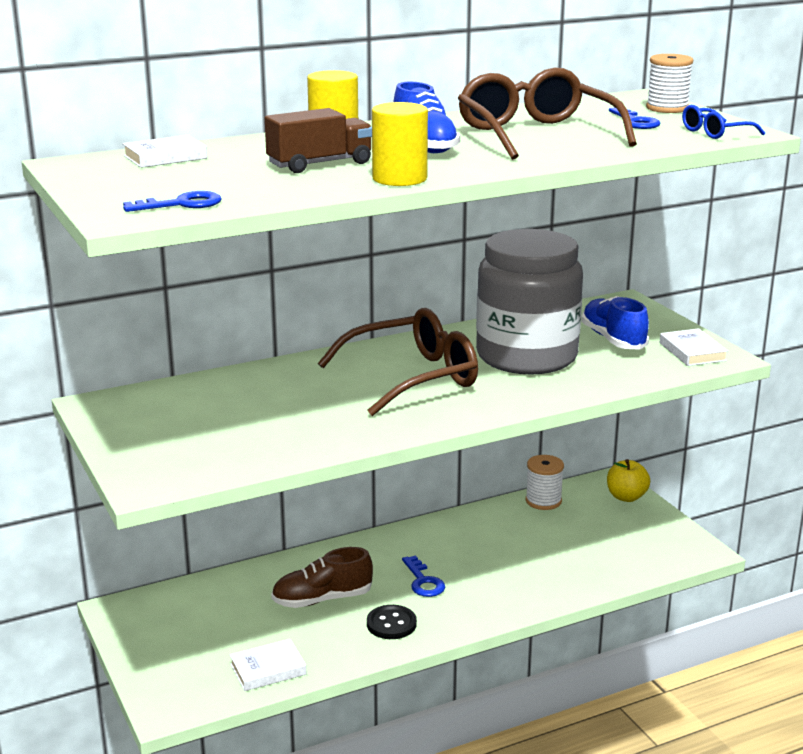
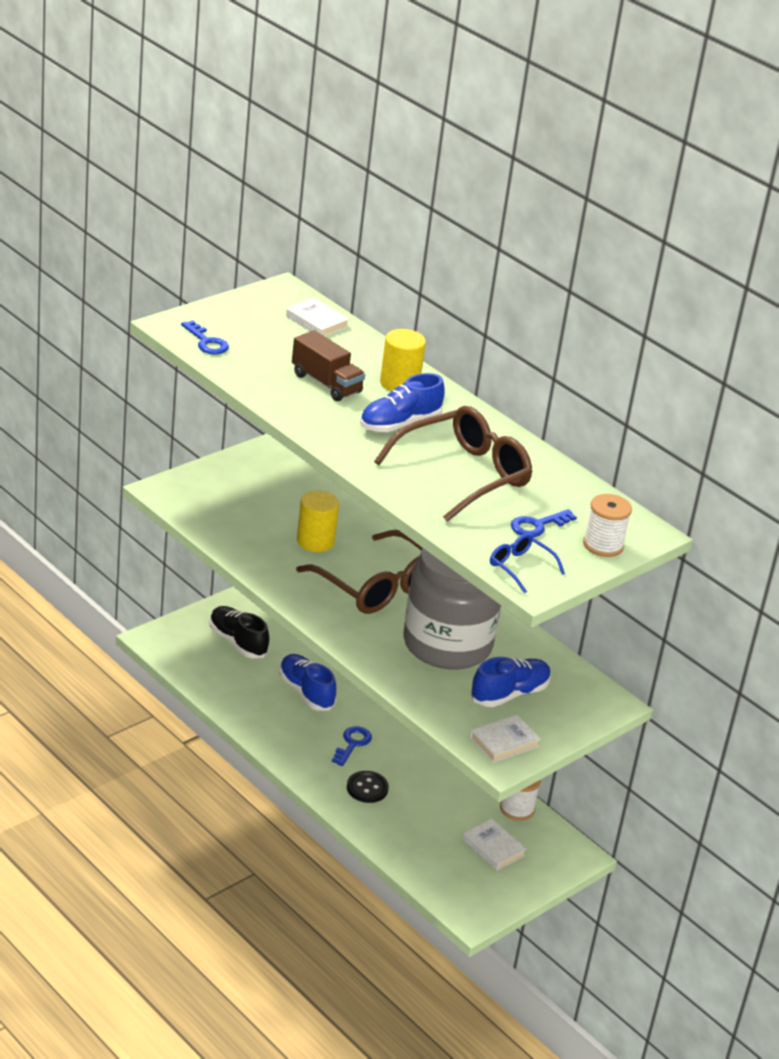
camera: 70 degrees right, 10 degrees up
(206, 637) = (237, 642): none -> black shoe
(268, 669) = (209, 677): white book -> white book (493, 848)
(322, 599) = (306, 692): brown shoe -> blue shoe
(391, 624) = (286, 732): black button -> black button (367, 788)
(399, 179) = (302, 418): yellow cylinder -> yellow cylinder (315, 541)
(423, 581) = (352, 744): blue key -> blue key turned 150 degrees clockwise
(626, 497) = (551, 865): yellow apple -> none

